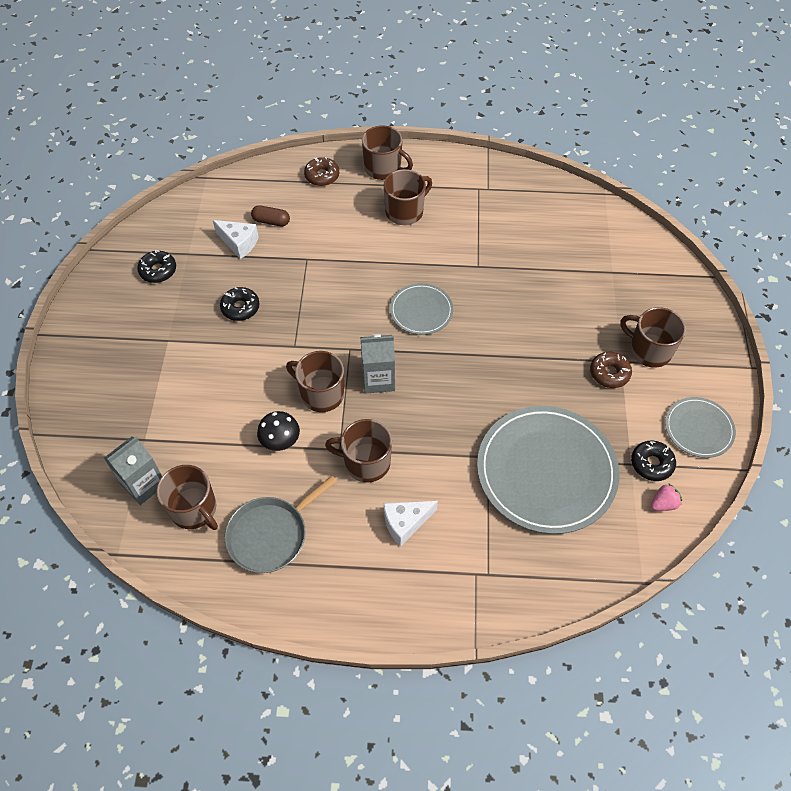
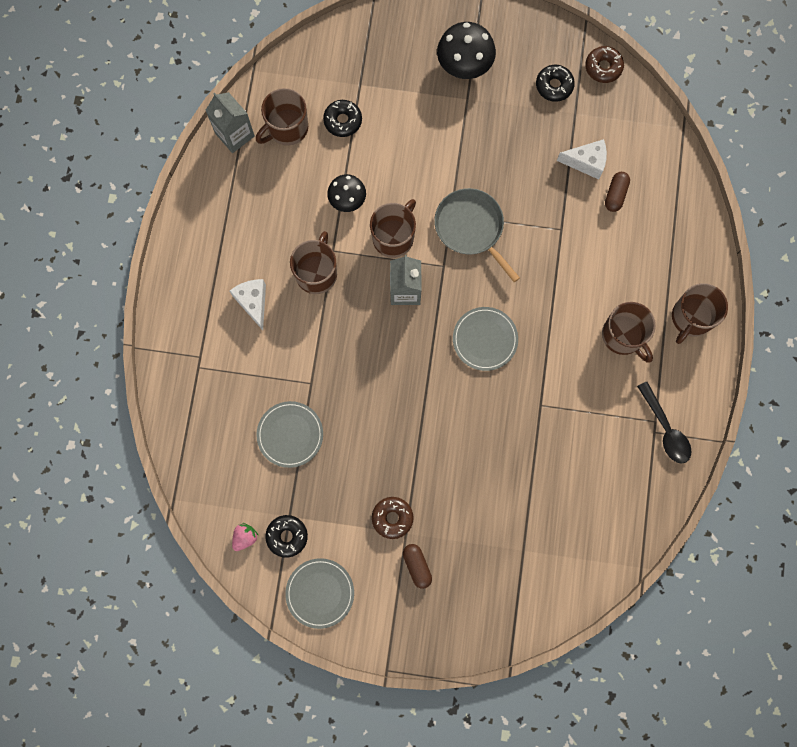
camera: 95 degrees right, 20 degrees up
(128, 345) = (464, 64): none -> black mushroom
(143, 484) = (315, 86): grey carton -> grey carton (234, 134)
(239, 243) = (586, 162): white cheese -> white cheese turned 120 degrees counterclockwise
(240, 308) = (501, 164): black donut -> black donut (343, 121)
(271, 535) = (256, 190): grey pan -> grey pan (471, 228)
(322, 176) = (681, 249): brown donut -> brown donut (603, 67)
(484, 182) = (665, 429): none -> black spoon
(546, 471) = (290, 434): grey plate -> grey plate, size x0.51
(649, 350) = (417, 566): brown mug -> brown capsule
(663, 503) = (245, 537): pink strawberry -> pink strawberry turned 120 degrees counterclockwise

